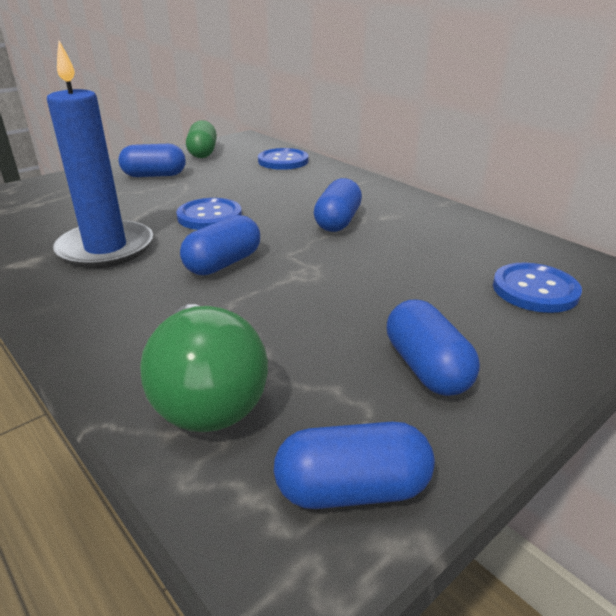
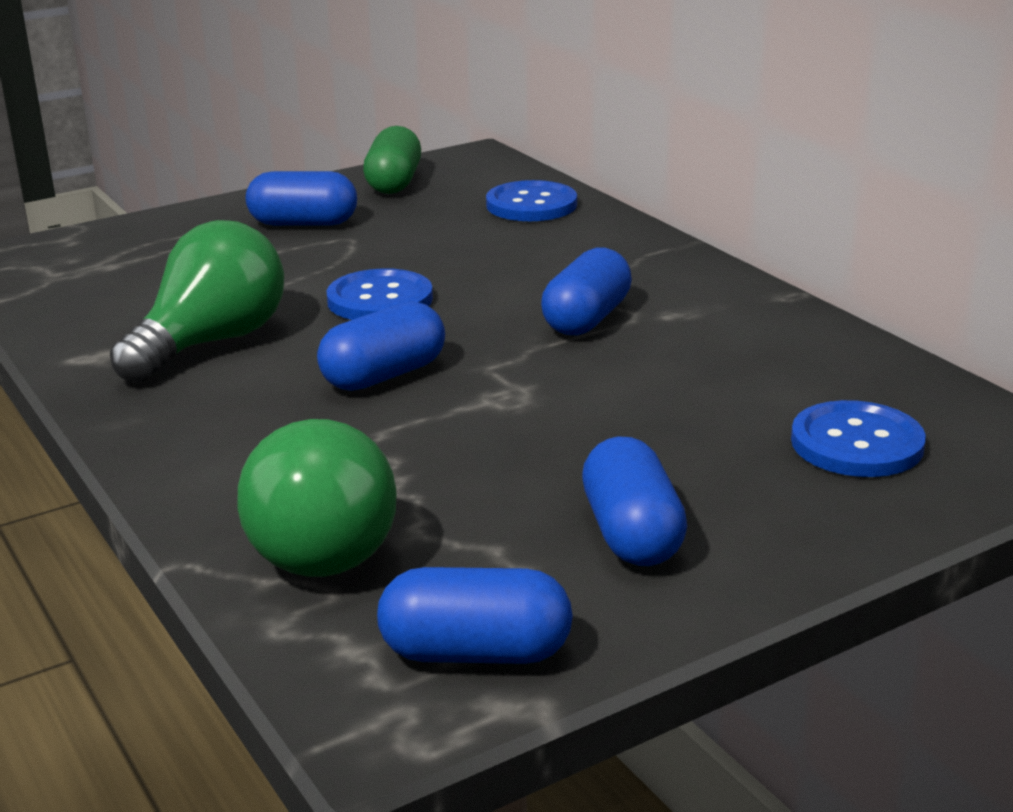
camera: 10 degrees right, 5 degrees down
(106, 248) = (211, 343): blue candle -> green light bulb

